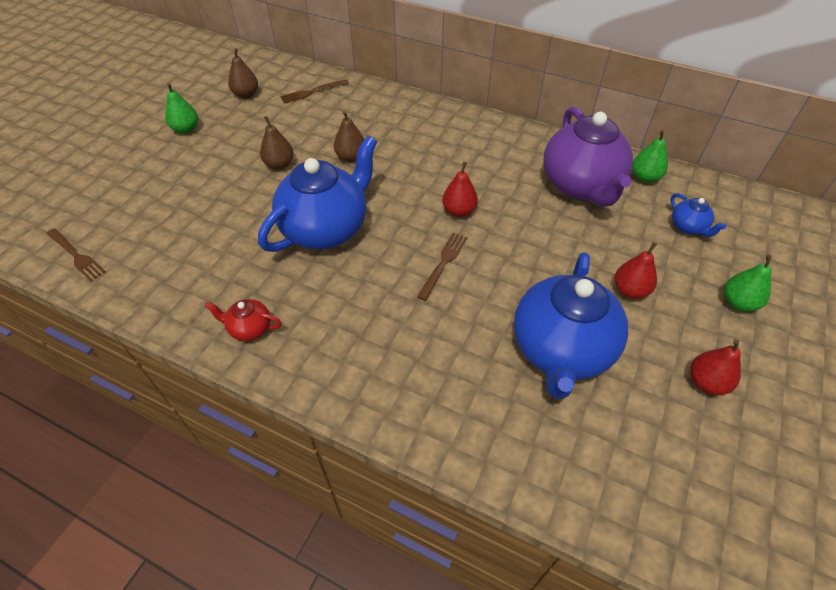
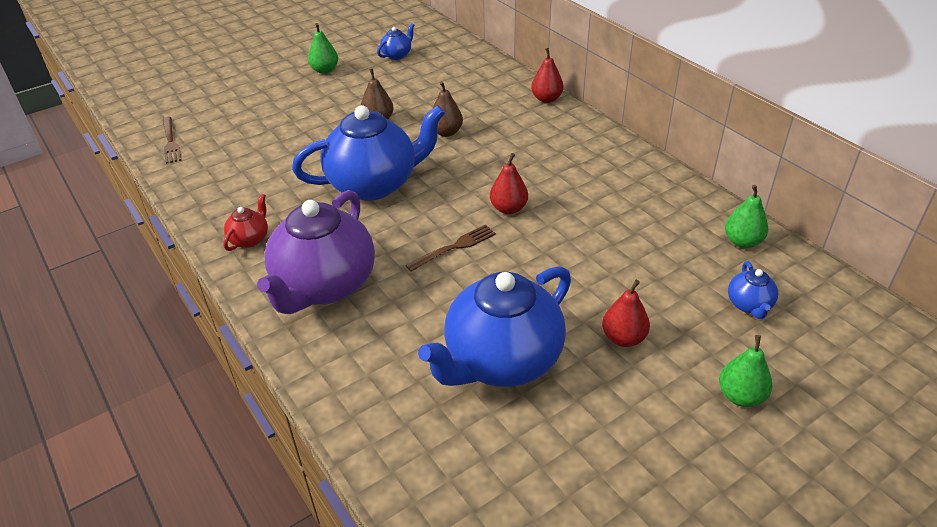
camera: 30 degrees right, 10 degrees down
(246, 94) = (397, 55): brown pear -> blue teapot
(249, 328) = (250, 239): red teapot -> red teapot turned 75 degrees clockwise
(312, 92) = (458, 67): brown fork -> none
(581, 186) = (658, 227): purple teapot -> purple teapot (324, 286)
(706, 382) = (629, 450): red pear -> red pear (546, 99)

